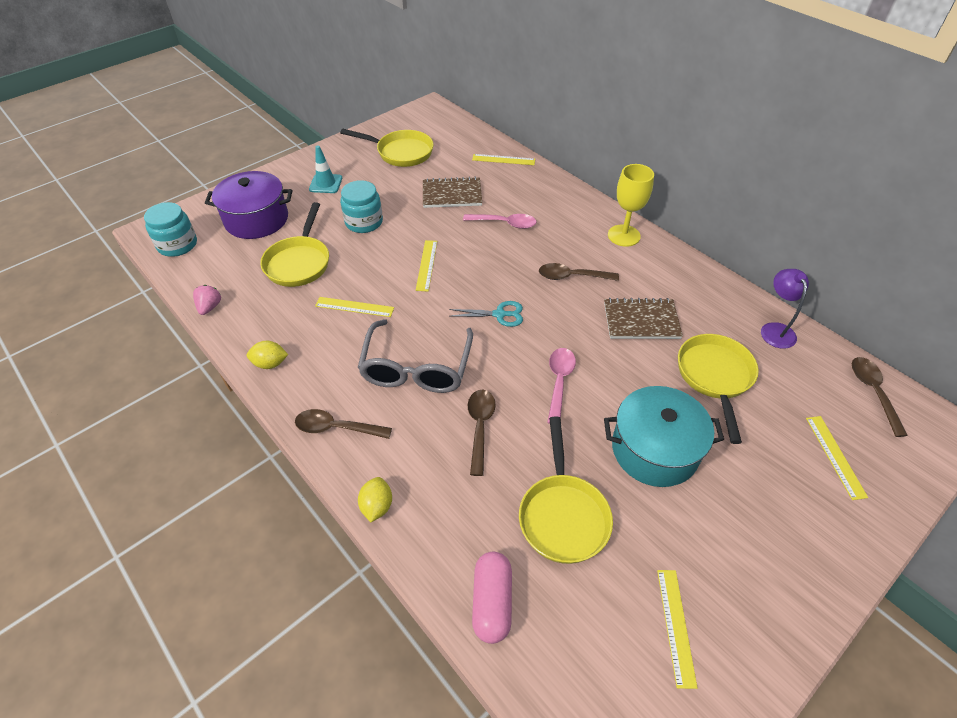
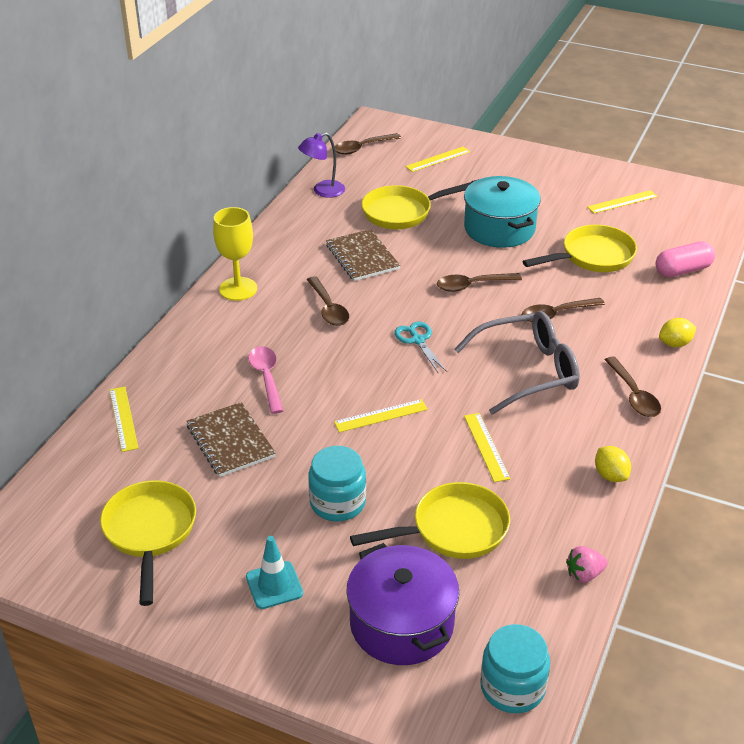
camera: 115 degrees left, 10 degrees down
(559, 382) = (472, 285): pink spoon -> brown spoon

